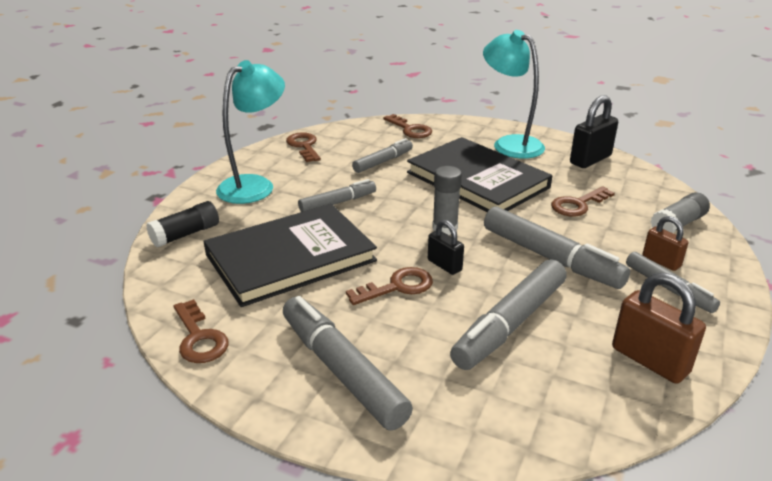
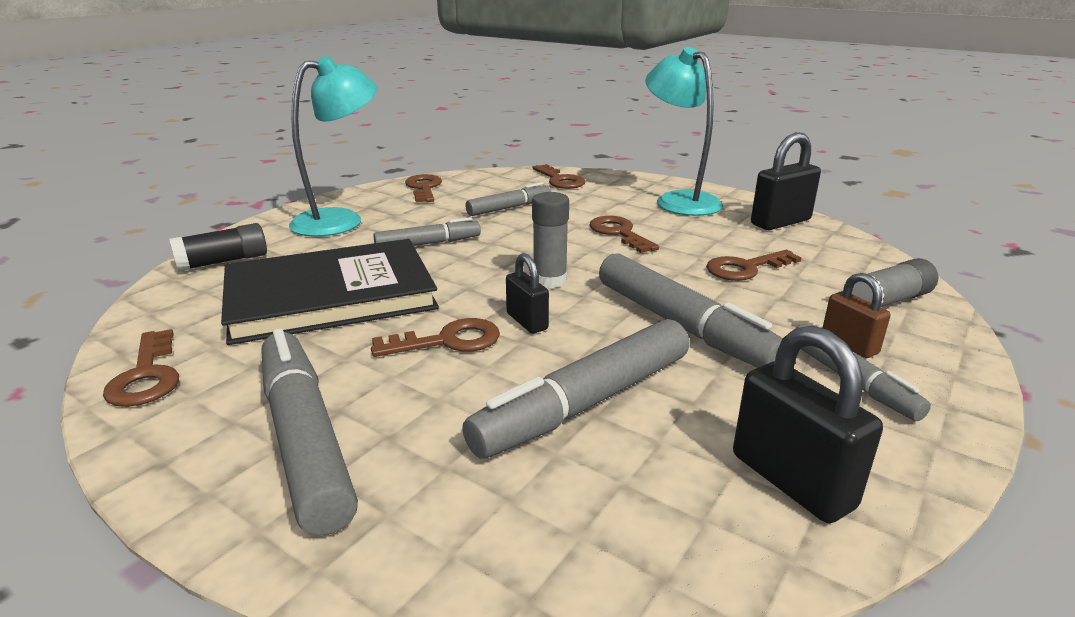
camera: 10 degrees right, 5 degrees down
(477, 180) = (619, 233): black book -> brown key
(649, 360) = (791, 481): brown padlock -> black padlock

